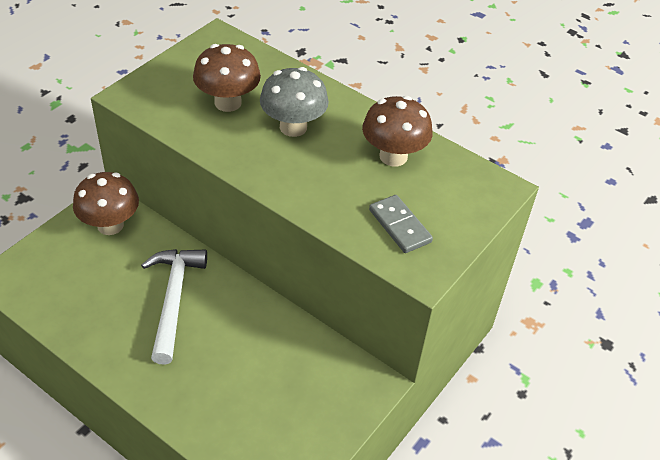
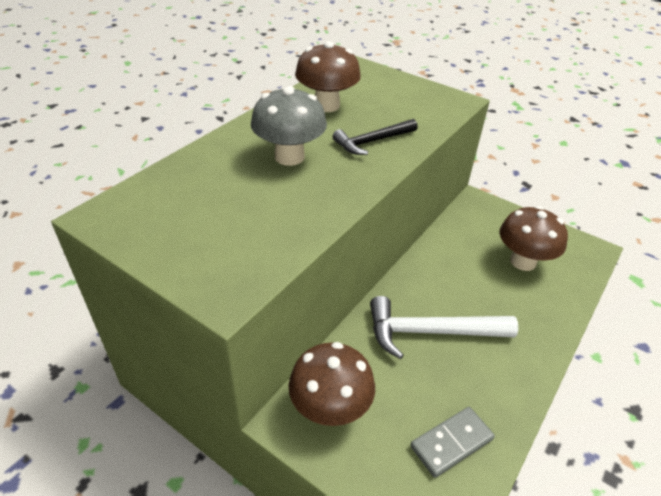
camera: 90 degrees left, 5 degrees down
(228, 103) = (246, 202): brown mushroom -> brown mushroom (523, 261)
(321, 185) = (372, 142): none -> black hammer
(400, 226) = (411, 106): grey domino -> grey domino (451, 442)

